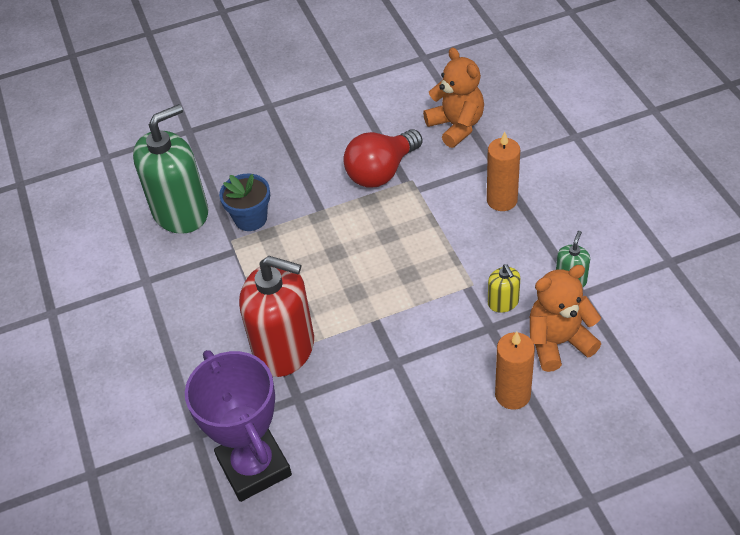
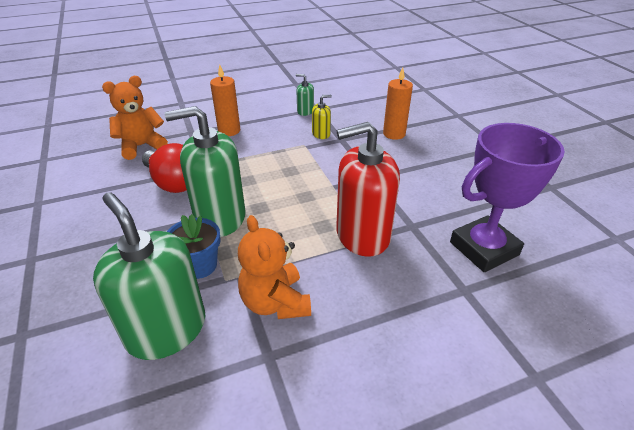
camera: 95 degrees left, 10 degrees down
(284, 348) = (362, 235): red soap dispenser -> red soap dispenser turned 120 degrees counterclockwise
(319, 221) = (220, 217): none -> green soap dispenser
(558, 342) = (353, 118): orange teddy bear -> orange teddy bear (275, 302)

